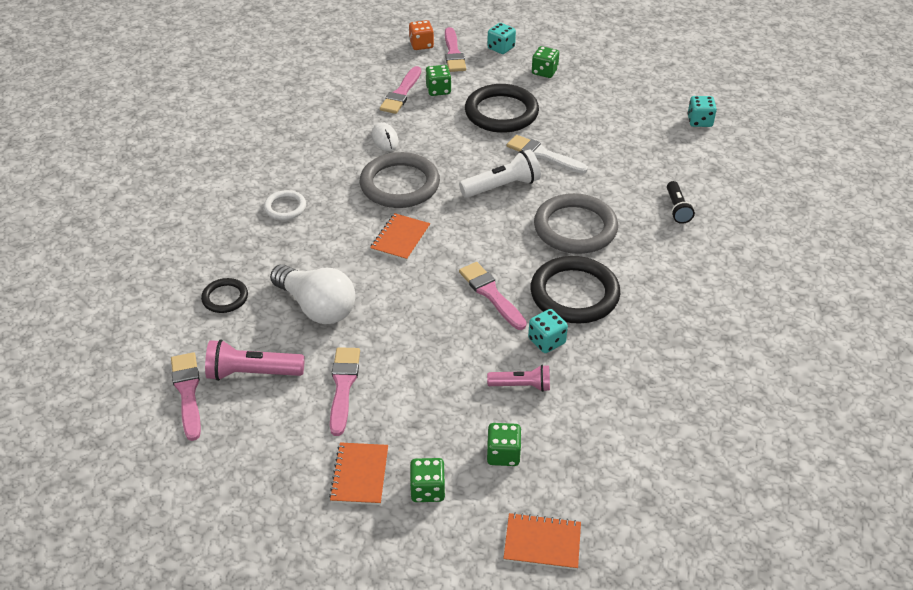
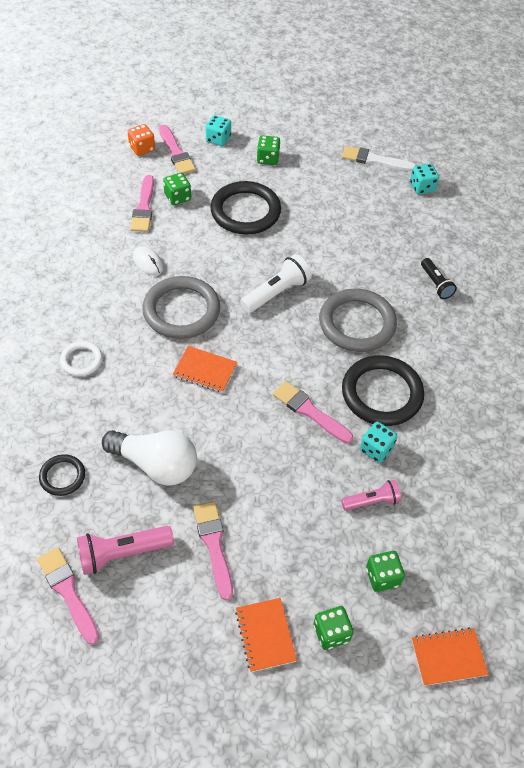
camera: 20 degrees left, 10 degrees up
(400, 238) = (205, 370): orange notebook -> orange notebook turned 75 degrees counterclockwise
(543, 155) = (300, 250): white brush -> white brush (374, 160)

